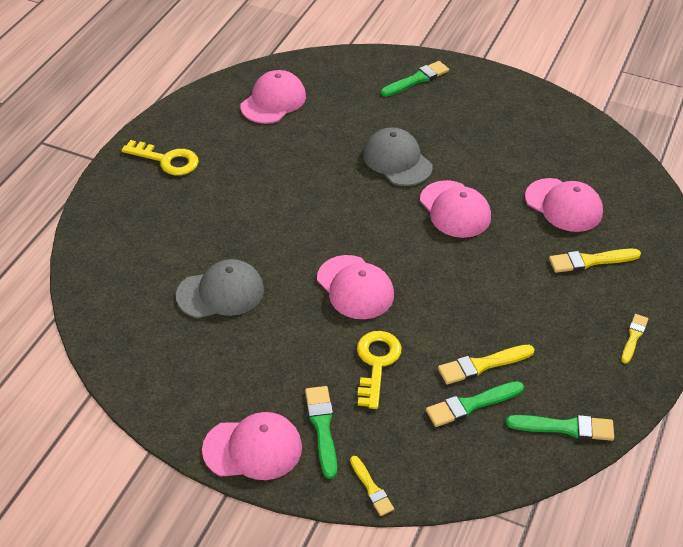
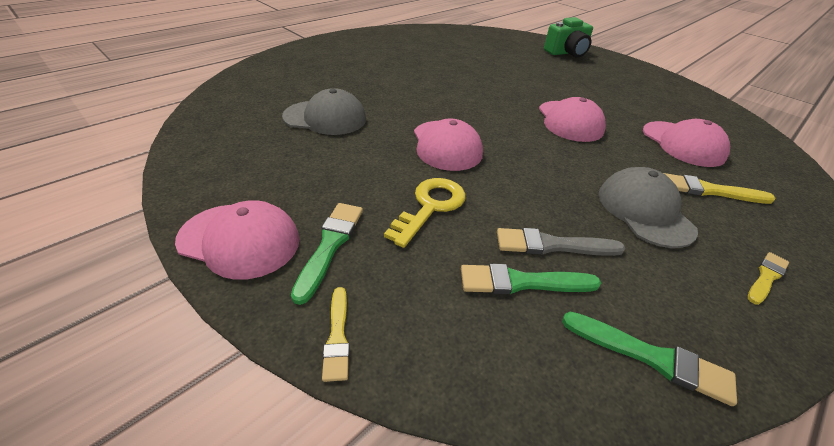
camera: 20 degrees right, 5 degrees down
(167, 160) = (353, 48): yellow key -> none
(273, 101) = (451, 40): pink cap -> none
(397, 160) = (530, 84): grey cap -> grey cap (644, 211)
(417, 79) = (566, 53): green brush -> green camera
(482, 365) = (552, 245): yellow brush -> grey brush

